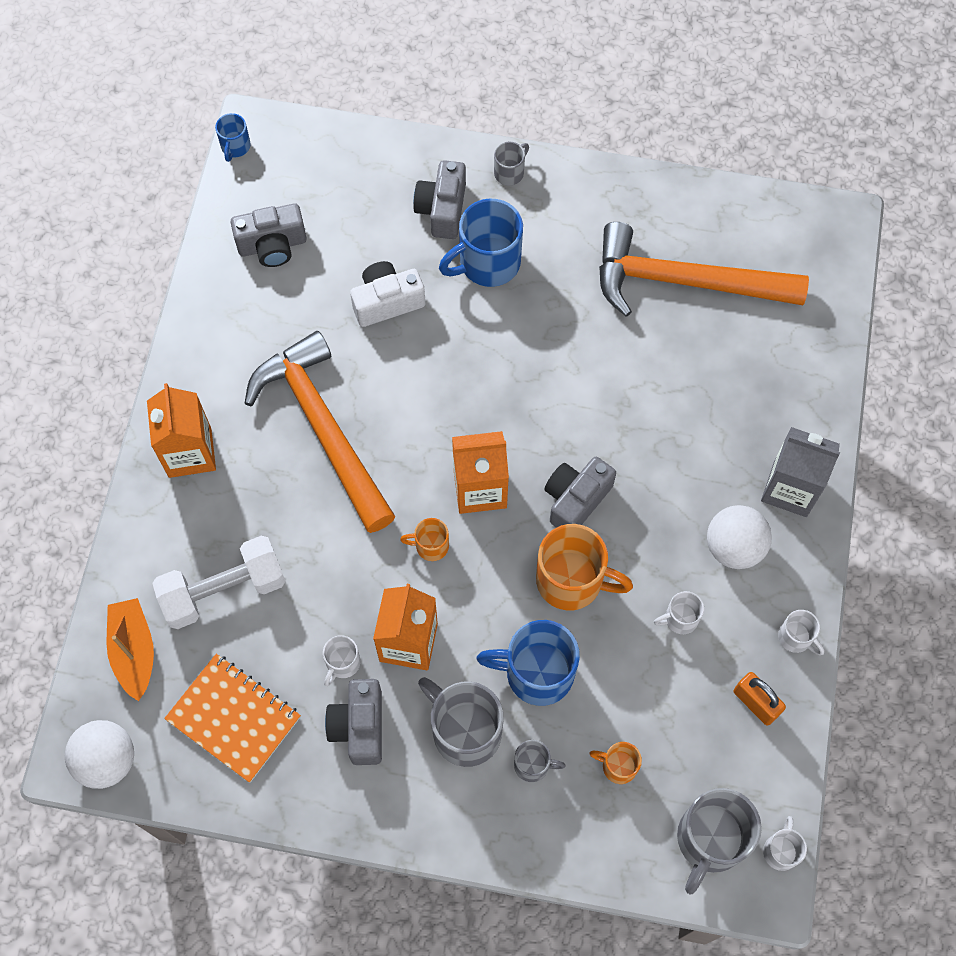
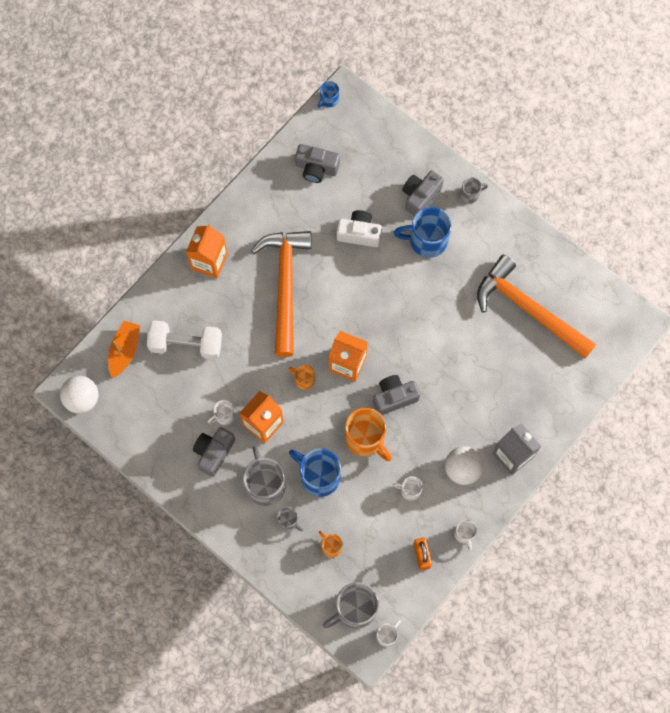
camera: 30 degrees right, 5 degrees up
(234, 718) = (154, 413): orange notebook -> none

